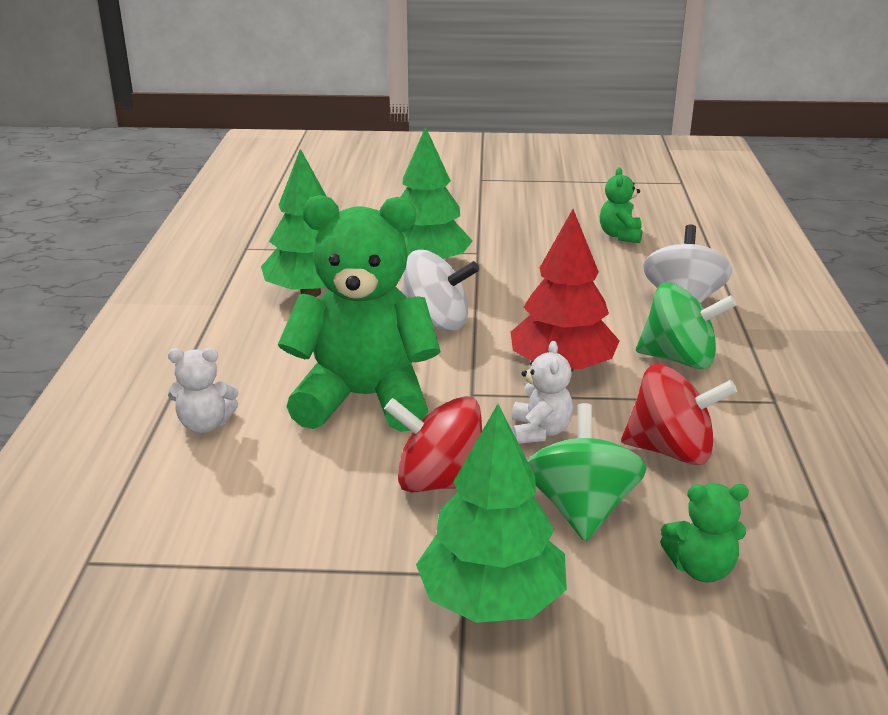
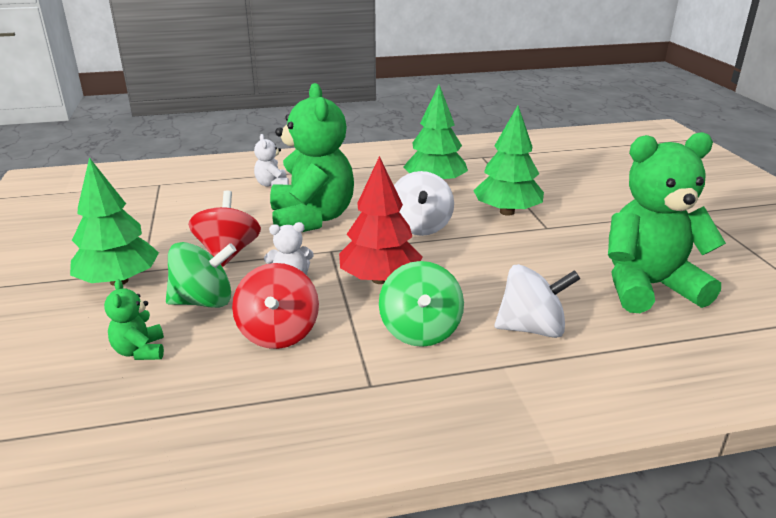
camera: 75 degrees right, 0 degrees up
(620, 236) = (648, 287): green teddy bear -> green teddy bear, size x2.31

